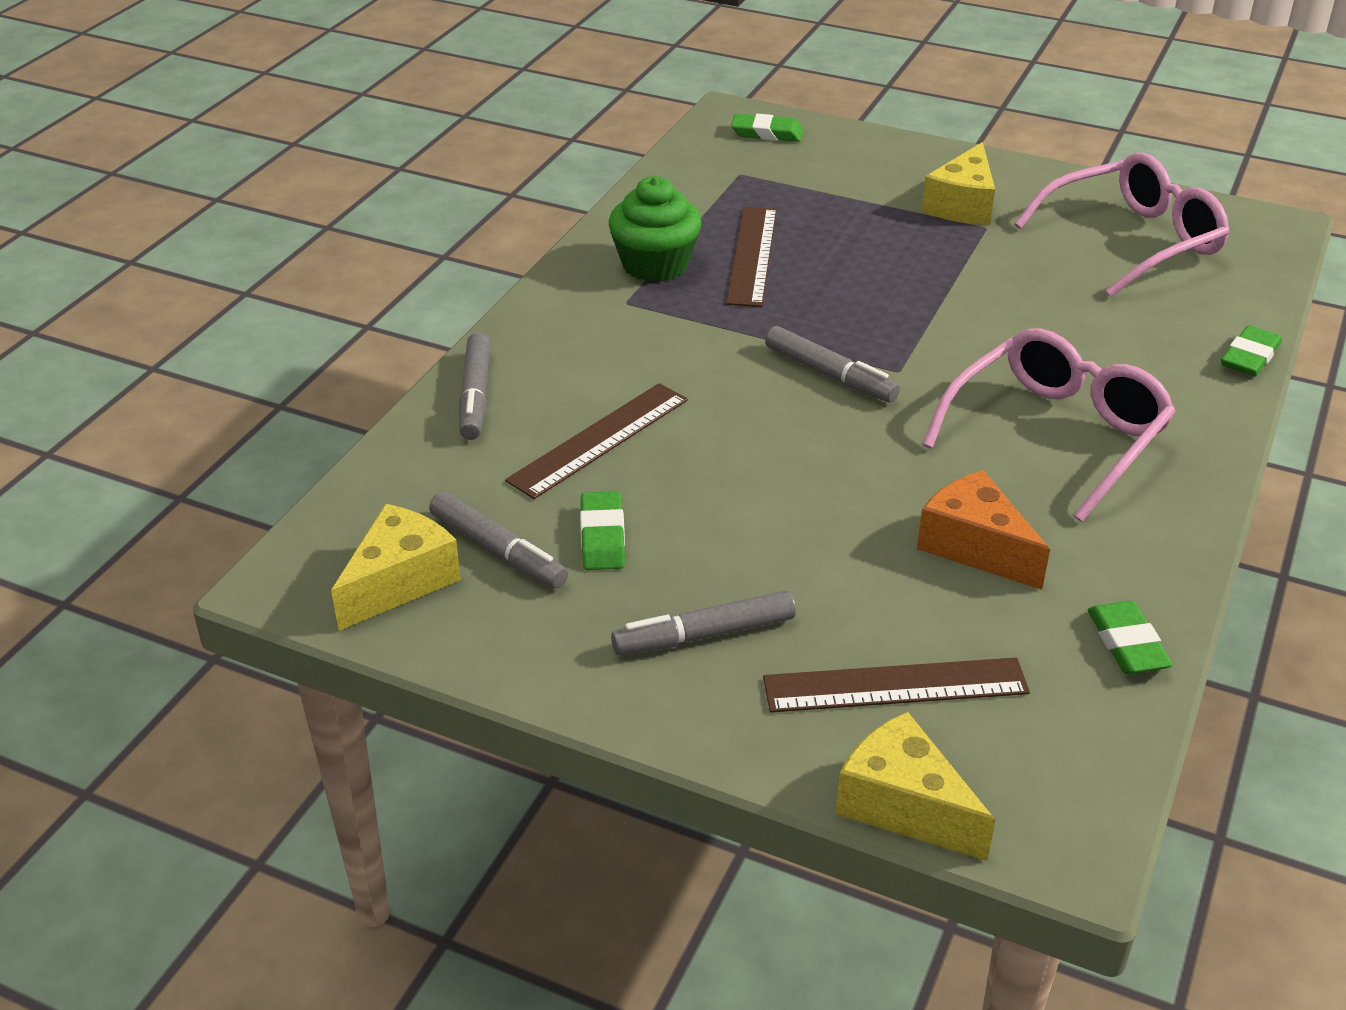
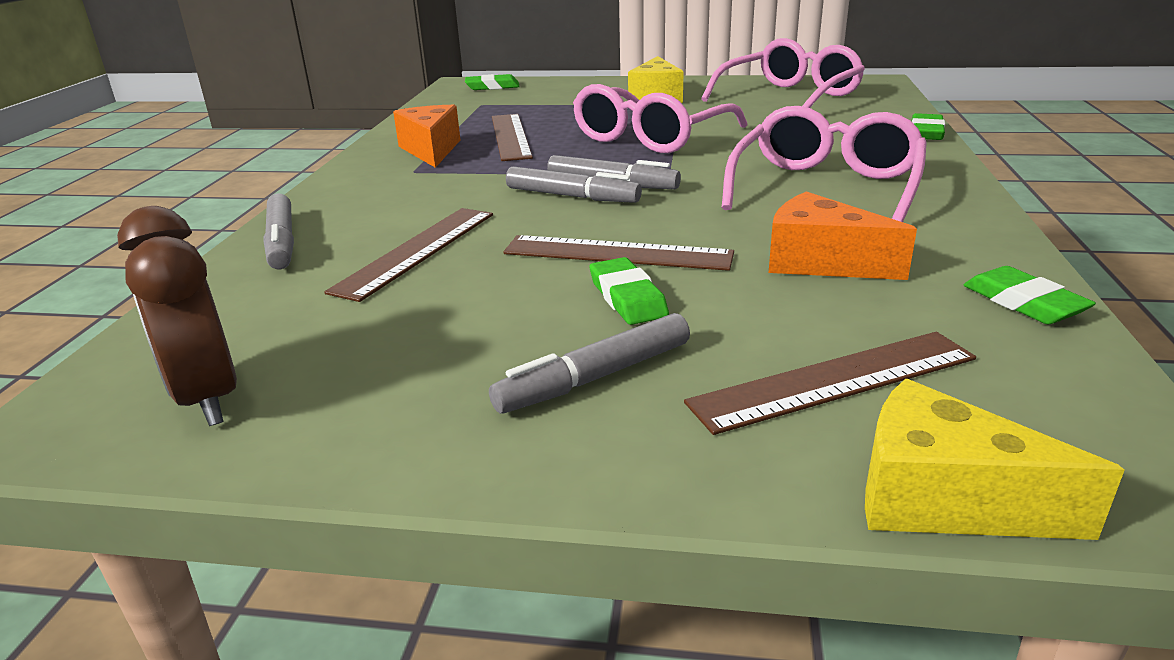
camera: 15 degrees left, 10 degrees down
(400, 582) = (207, 398): yellow cheese -> brown clock
(498, 551) = (328, 349): grey marker -> grey marker (572, 196)
(602, 536) = (444, 317): green eraser -> green eraser (627, 297)
(655, 264) = (431, 150): green cupcake -> orange cheese
(787, 488) = (617, 253): none -> brown ruler
(913, 294) = (651, 137): none -> pink glasses

